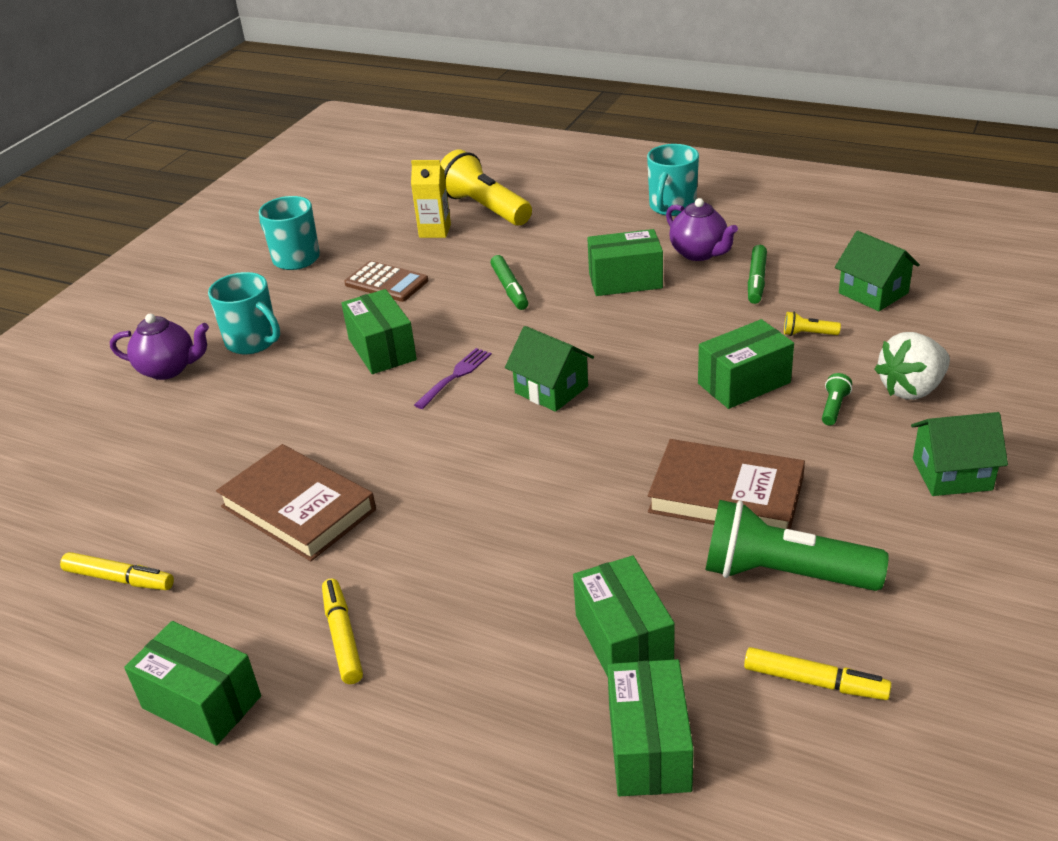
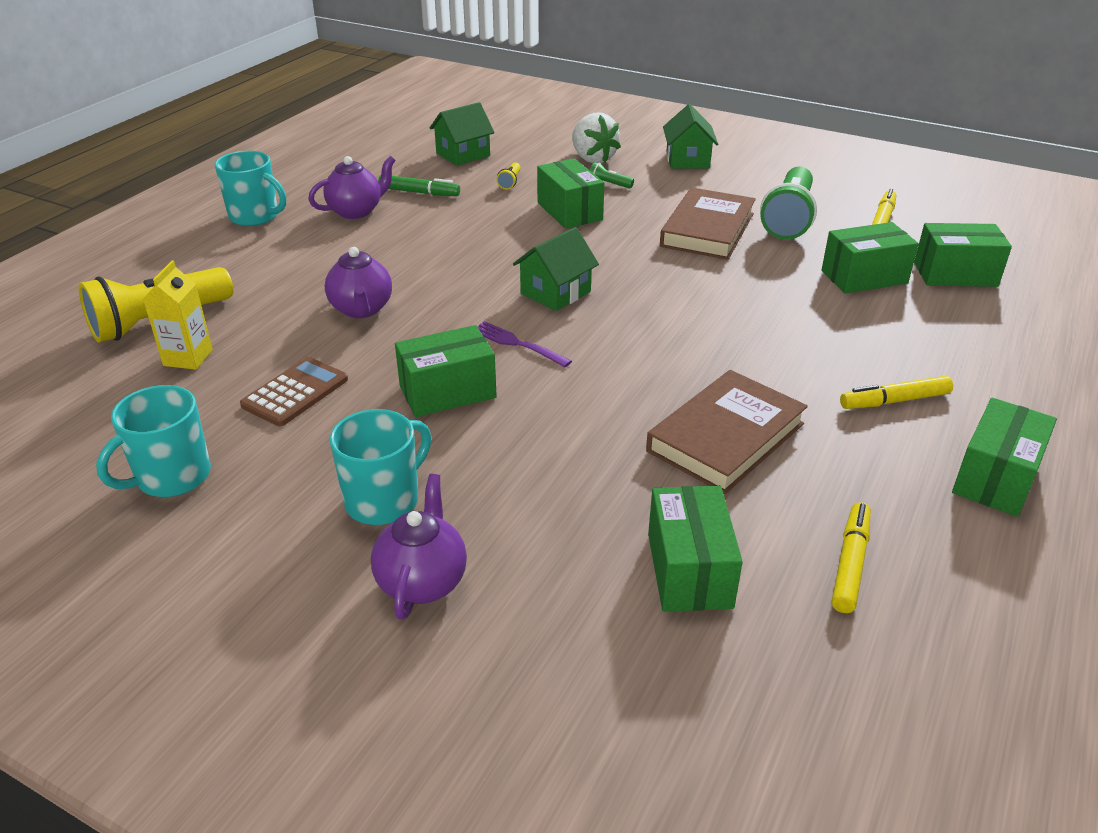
camera: 90 degrees left, 0 degrees up
(509, 289) = (361, 309): green marker -> purple teapot
(625, 281) = (383, 248): green box -> green box (689, 570)

